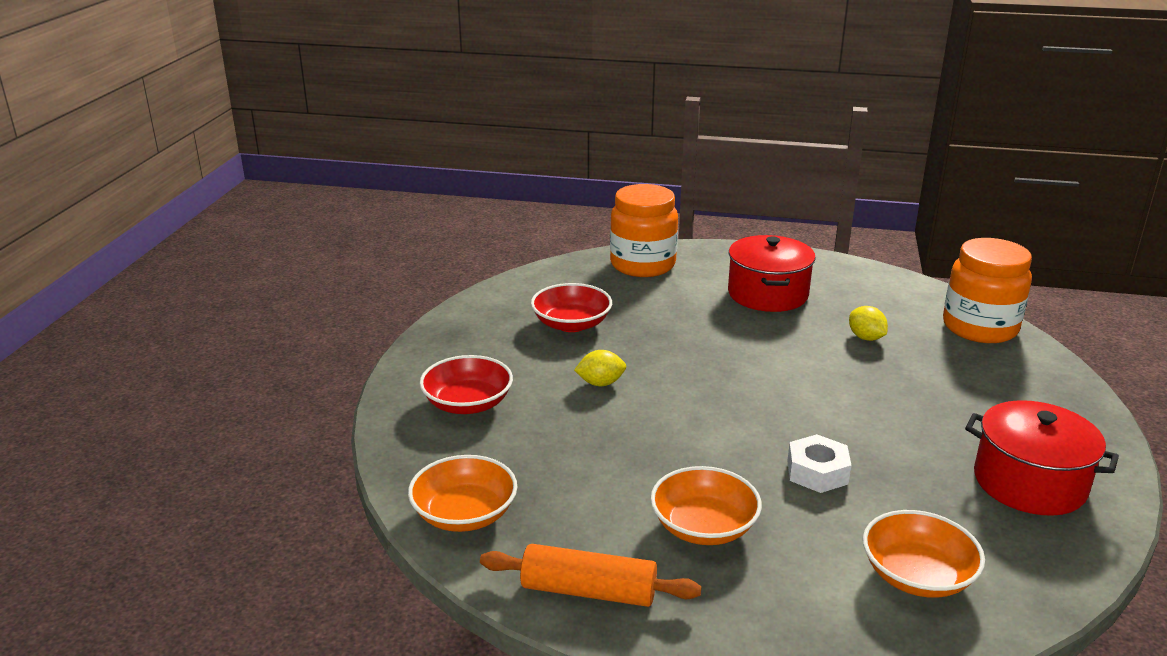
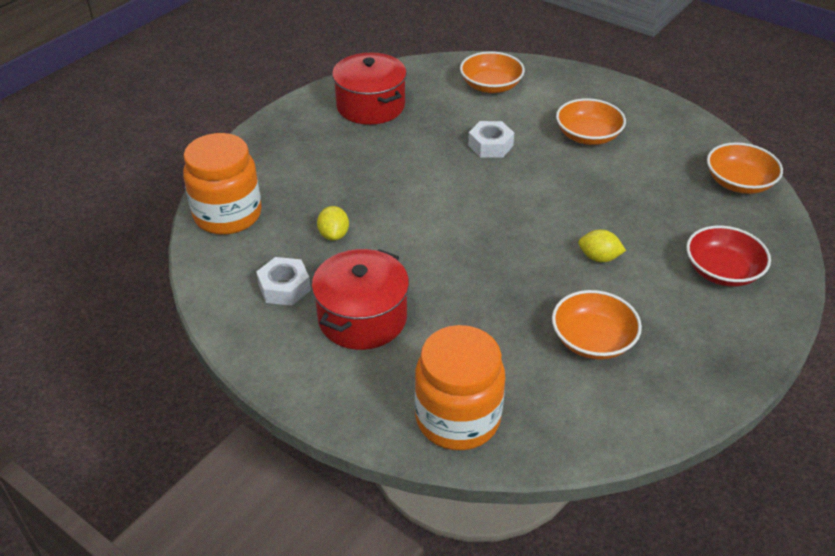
camera: 155 degrees left, 15 degrees up
(571, 324) = (592, 340): red bowl -> orange bowl
(588, 591) = (673, 124): orange rolling pin -> none
(852, 296) = (284, 287): none -> white nut

